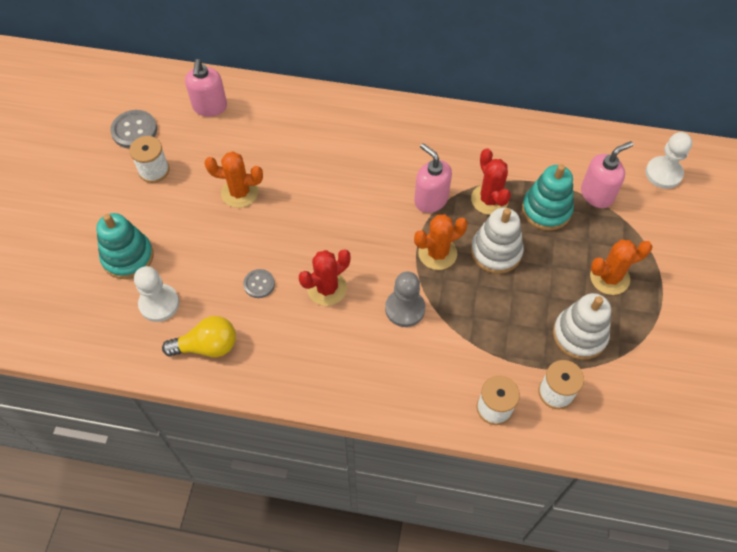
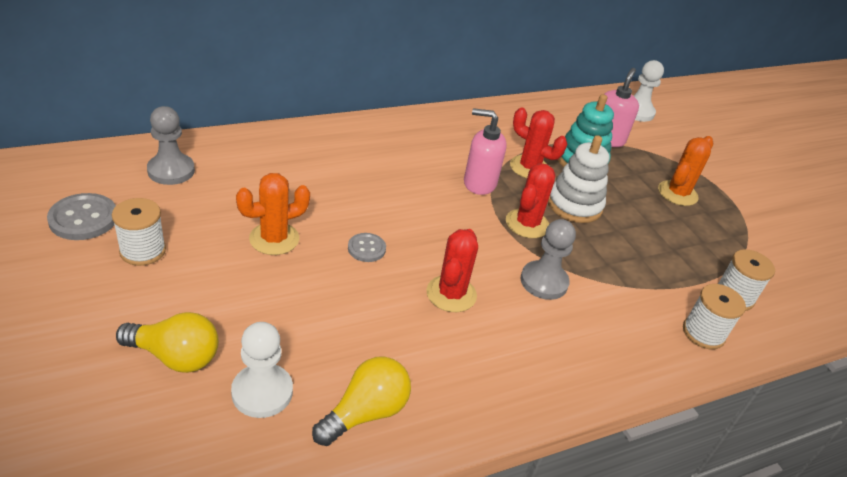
camera: 40 degrees left, 20 degrees down
(128, 257) = (175, 356): turquoise stacking toy -> yellow light bulb
(210, 107) = (171, 171): pink soap dispenser -> grey pawn
(259, 284) = (373, 319): grey button -> grey button (366, 248)
(437, 253) = (527, 224): orange cactus -> red cactus
(579, 335) = (702, 244): white stacking toy -> none

